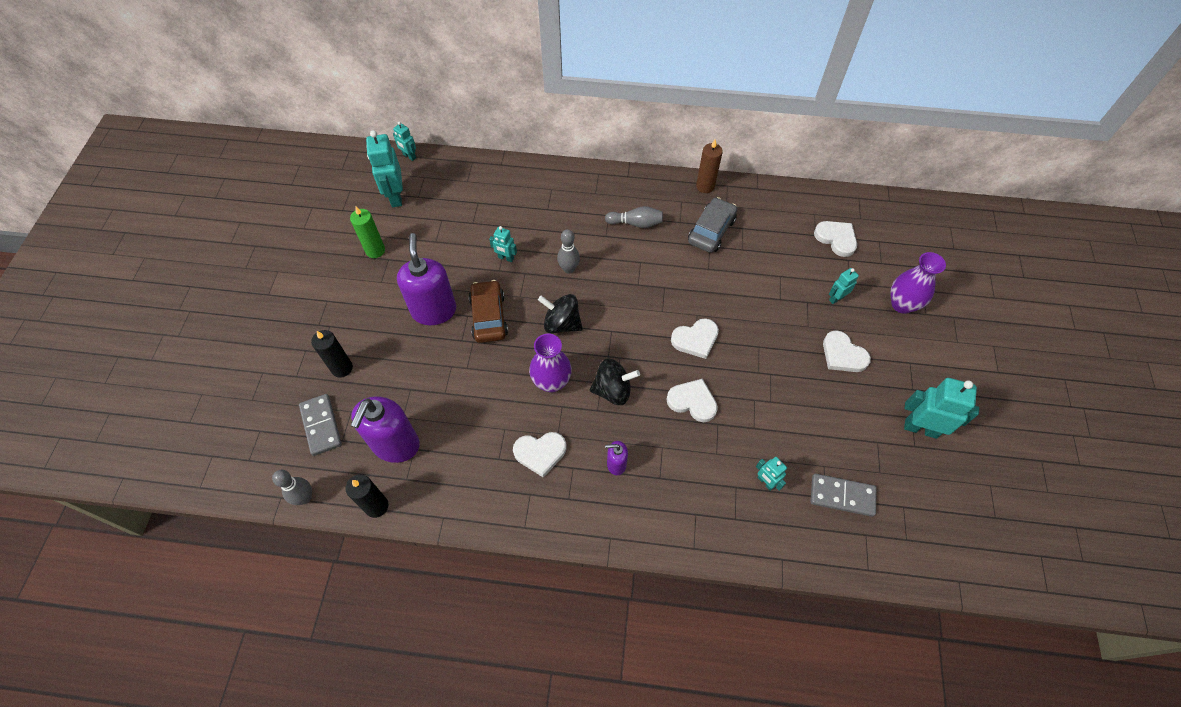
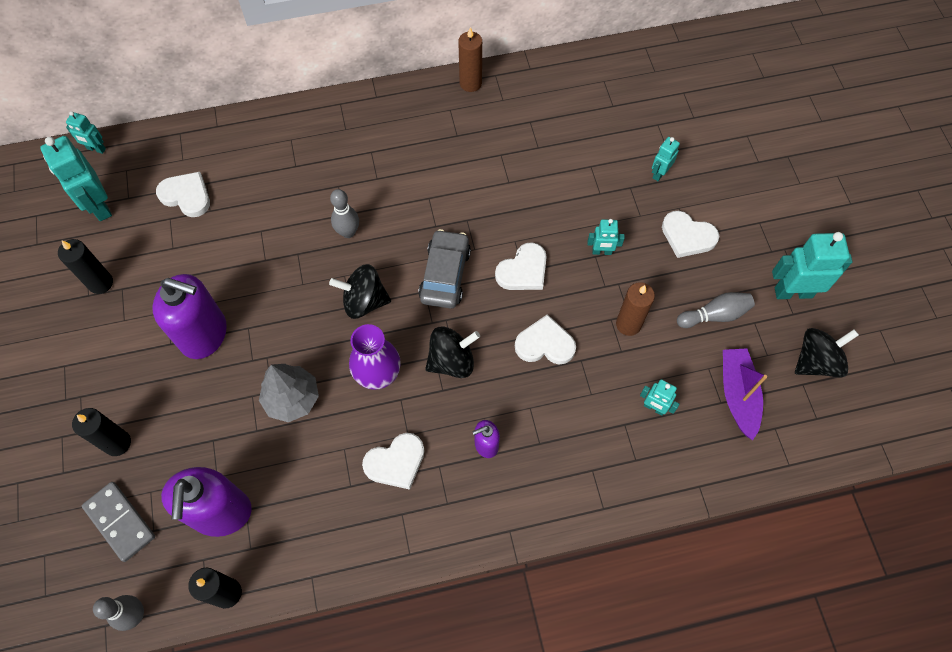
camera: 20 degrees left, 5 degrees up
(375, 250) = (100, 283): green candle -> black candle
(434, 310) = (204, 334): purple soap dispenser -> purple soap dispenser turned 135 degrees clockwise
(480, 378) = (292, 399): none -> grey tree
(488, 317) = (274, 321): brown car -> none
(506, 258) = (267, 242): turquoise robot -> turquoise robot (602, 252)
(636, 223) = (406, 152): grey bowling pin -> grey bowling pin (714, 315)
(711, 231) = (496, 135): grey car -> grey car (445, 274)
(767, 408) = (628, 324): none -> brown candle
(836, 239) = (637, 103): white heart -> white heart (186, 196)
(842, 496) = (737, 395): grey domino -> purple boat
(902, 304) = (730, 158): purple vase -> none
(922, 492) = (816, 361): none -> black spinning top

